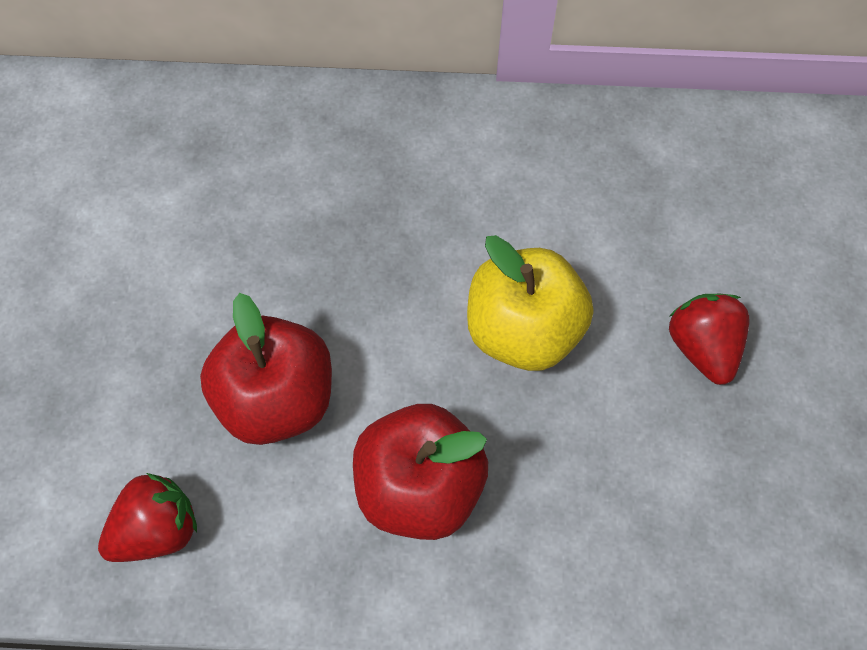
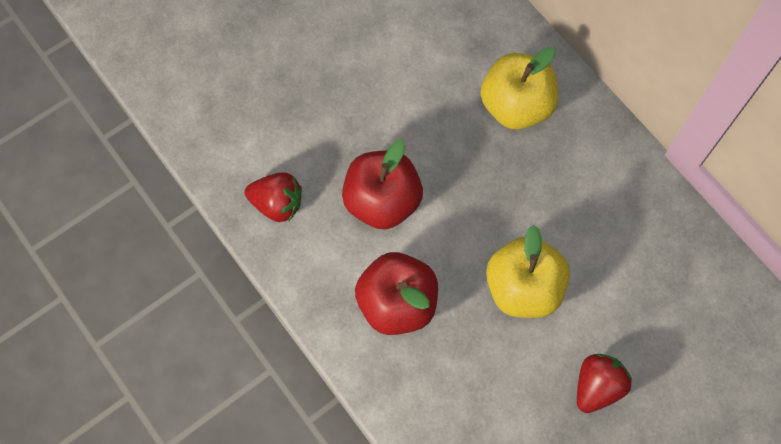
camera: 50 degrees right, 5 degrees up
(305, 168) = (516, 106): none -> yellow apple

